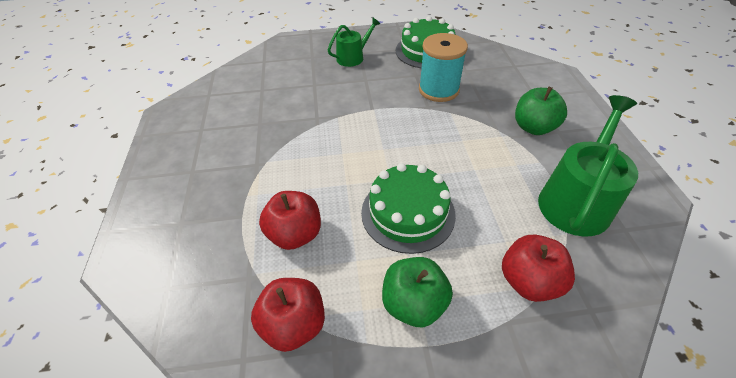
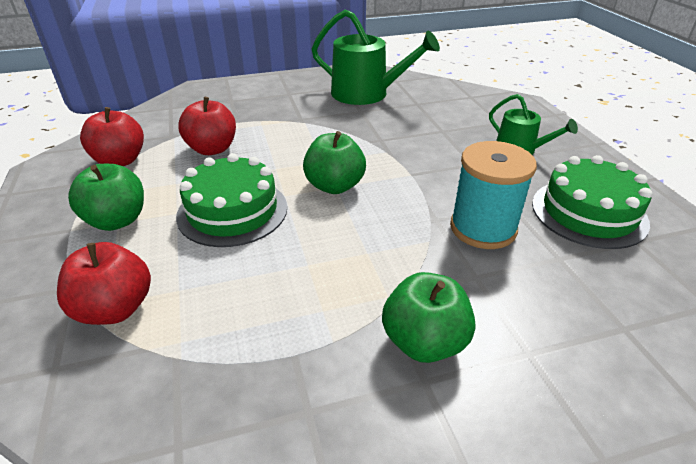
camera: 80 degrees right, 10 degrees down
(381, 149) = (334, 186): none -> green apple
(576, 200) = (247, 382): green watering can -> green watering can (367, 94)

